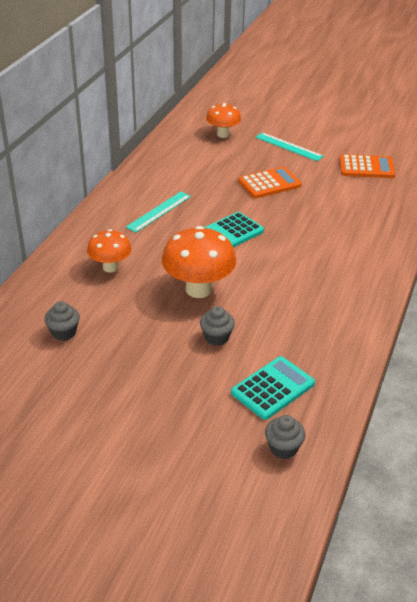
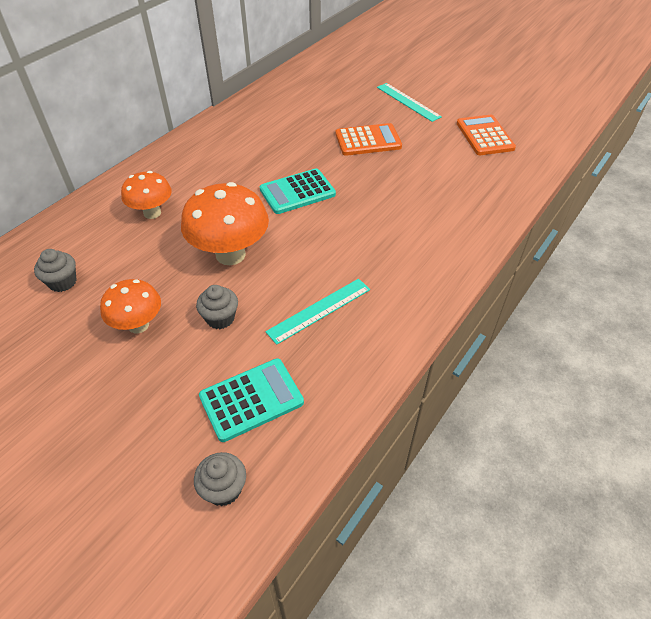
camera: 15 degrees right, 10 degrees up
(159, 211) = (235, 156): turquoise ruler -> turquoise ruler (319, 310)
(223, 134) = (344, 81): orange mushroom -> orange mushroom (138, 325)
(366, 167) = (484, 136): orange calculator -> orange calculator turned 120 degrees counterclockwise

